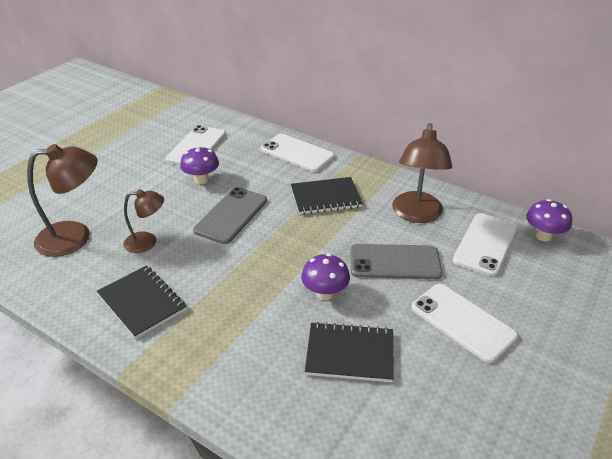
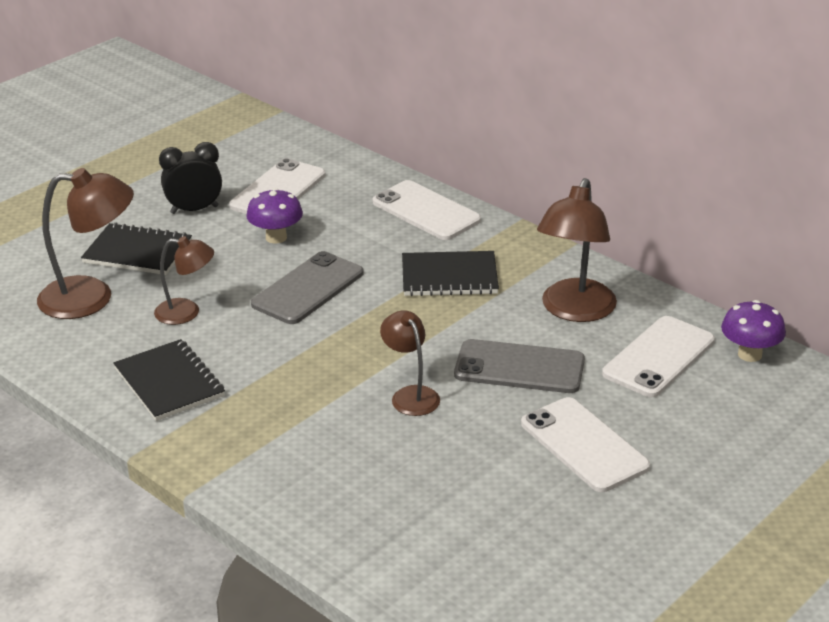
camera: 10 degrees right, 5 degrees down
(142, 164) = (194, 210): none -> black clock
(325, 293) = (410, 395): purple mushroom -> brown lamp
(350, 353) = (422, 464): black notebook -> black notebook (138, 252)

